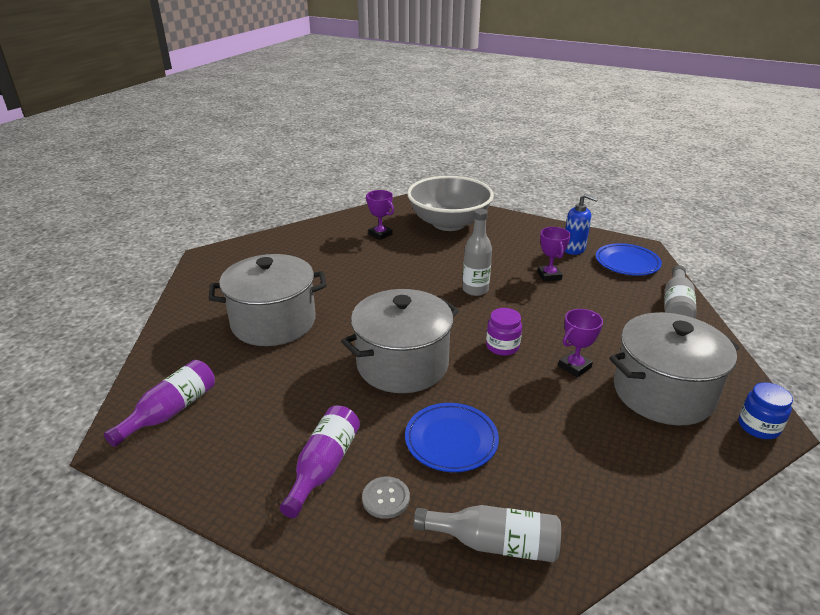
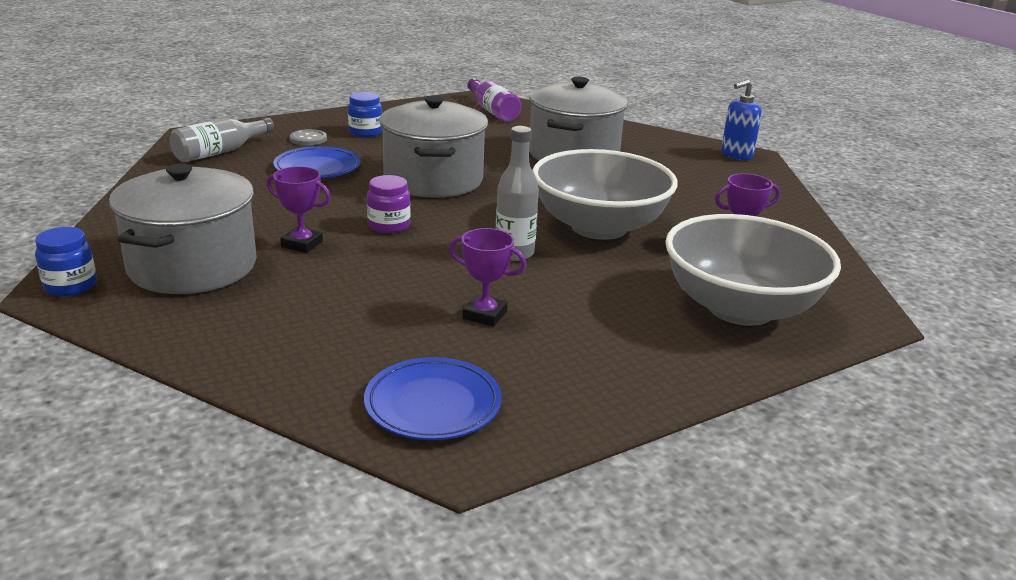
camera: 120 degrees right, 5 degrees down
(324, 467) = (365, 132): purple bottle -> blue jar
(404, 276) = (599, 227): none -> grey bowl
(574, 249) = (537, 378): blue soap dispenser -> blue soap dispenser (736, 155)
(574, 367) = (302, 244): purple trophy -> purple trophy turned 60 degrees counterclockwise
(676, 306) = (275, 371): grey bottle -> none

